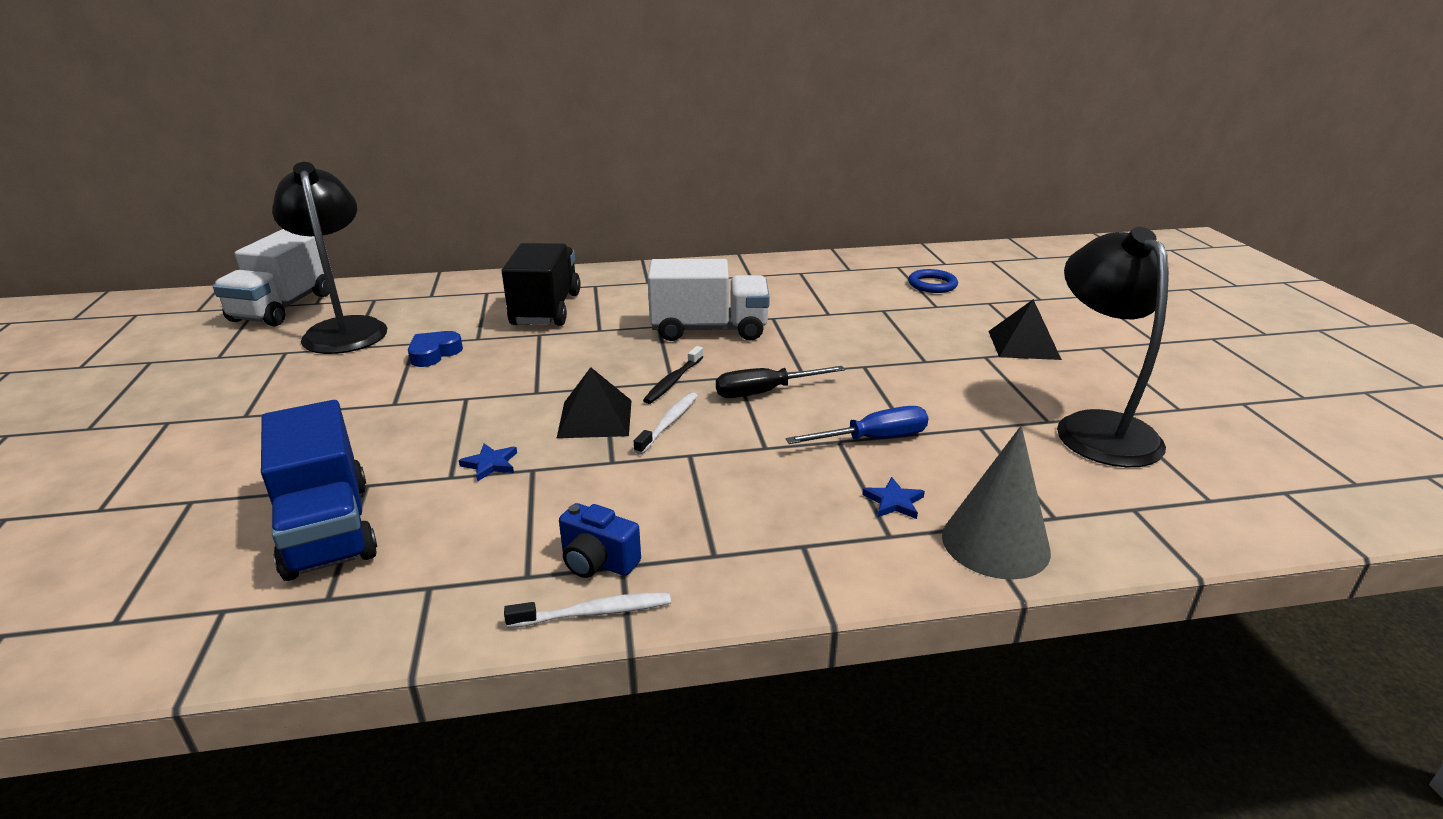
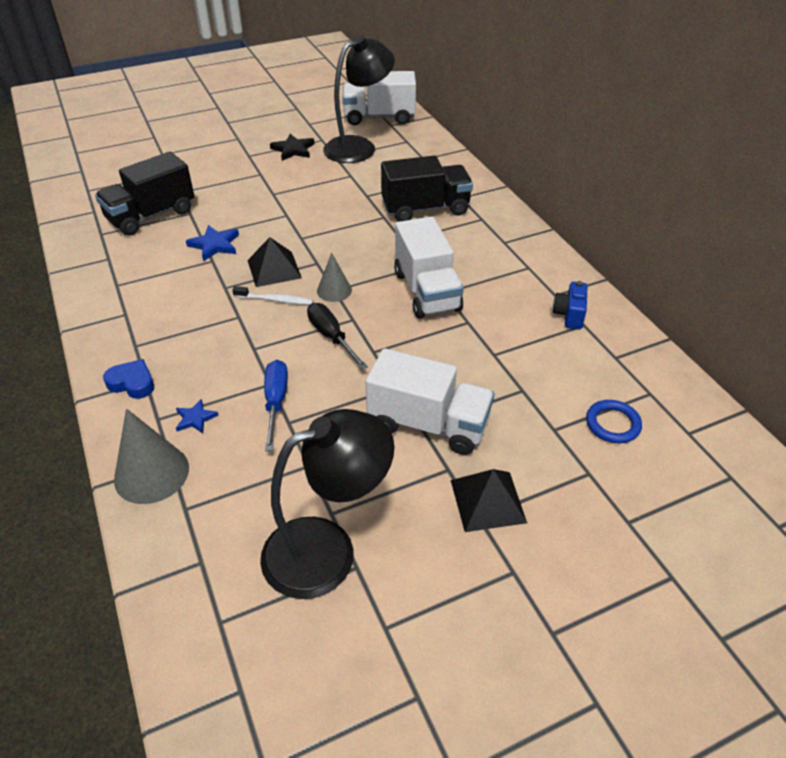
camera: 75 degrees right, 15 degrees up
(282, 376) = (293, 150): none -> black star
(328, 529) = (151, 215): blue truck -> black truck
(434, 353) = (339, 187): blue heart -> blue heart (132, 383)
(490, 464) = (215, 245): blue star -> blue star, size x1.58
(594, 612) = (88, 313): white toothbrush -> none
(597, 562) = (128, 305): blue camera -> blue camera (569, 315)
(673, 381) = (334, 290): black toothbrush -> grey cone
(873, 439) = (276, 402): blue screwdriver -> blue screwdriver turned 150 degrees counterclockwise
(923, 357) = (428, 424): none -> white truck

